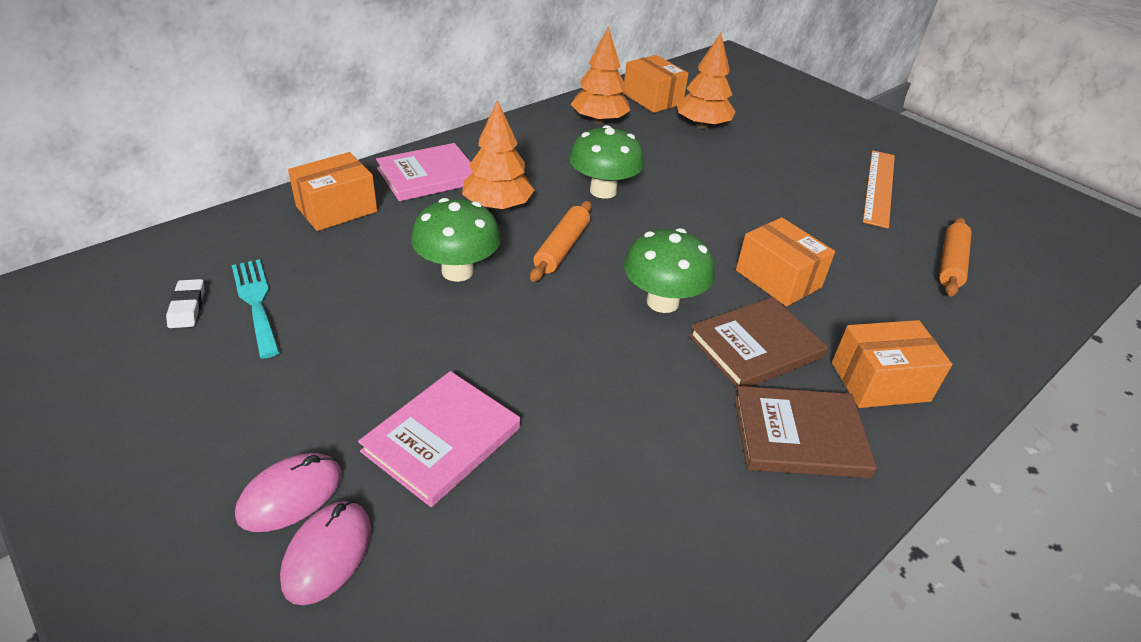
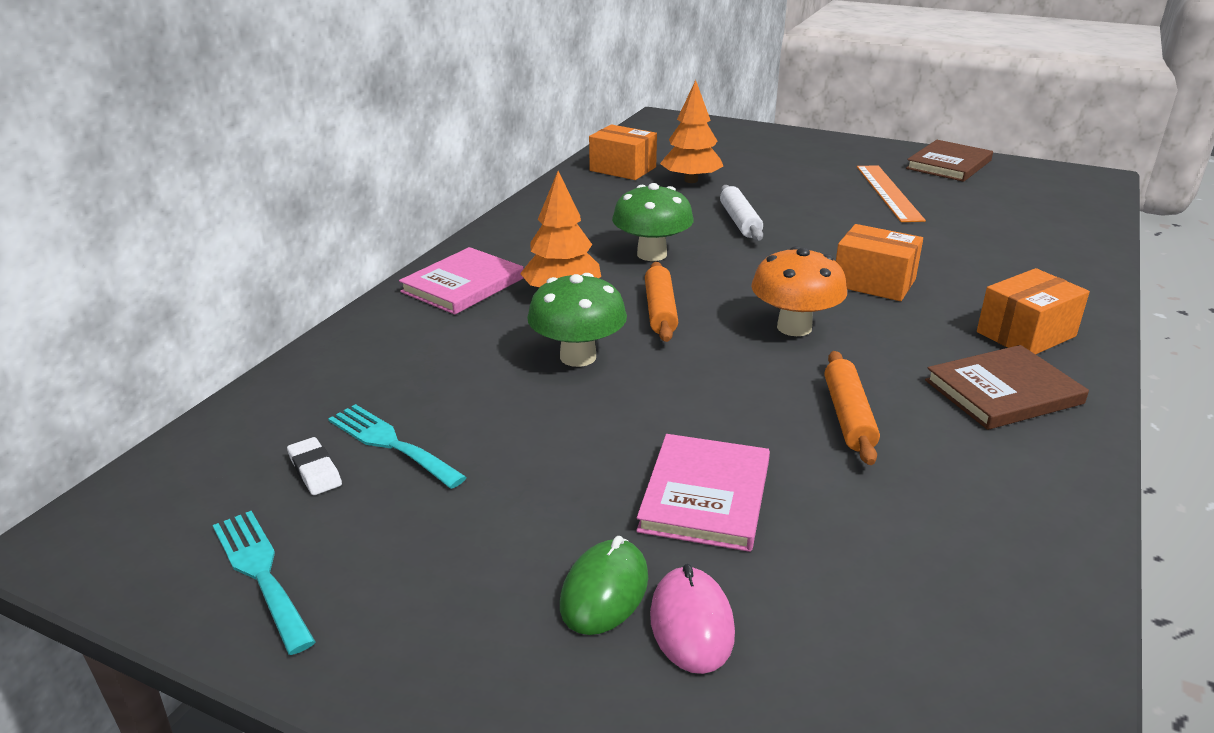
camera: 20 degrees left, 10 degrees down
(83, 380) = (261, 573): none -> turquoise fork
(291, 495) = (604, 591): pink mouse -> green mouse
(336, 209) = (393, 338): orange box -> none
(599, 121) = (589, 198): orange tree -> none
(662, 302) = (794, 327): green mushroom -> orange mushroom
(709, 179) = (740, 221): none -> white rolling pin
(756, 347) = (905, 338): brown book -> brown book (949, 164)
(950, 263) = (997, 234): orange rolling pin -> orange rolling pin (848, 416)

